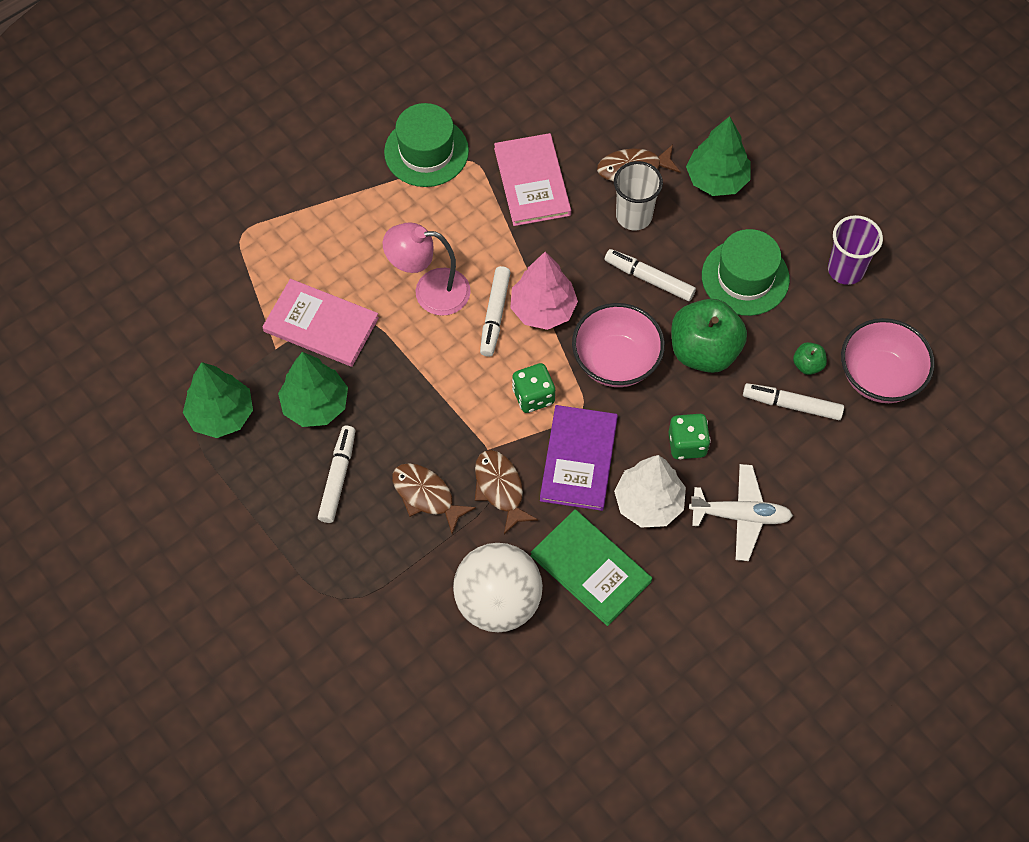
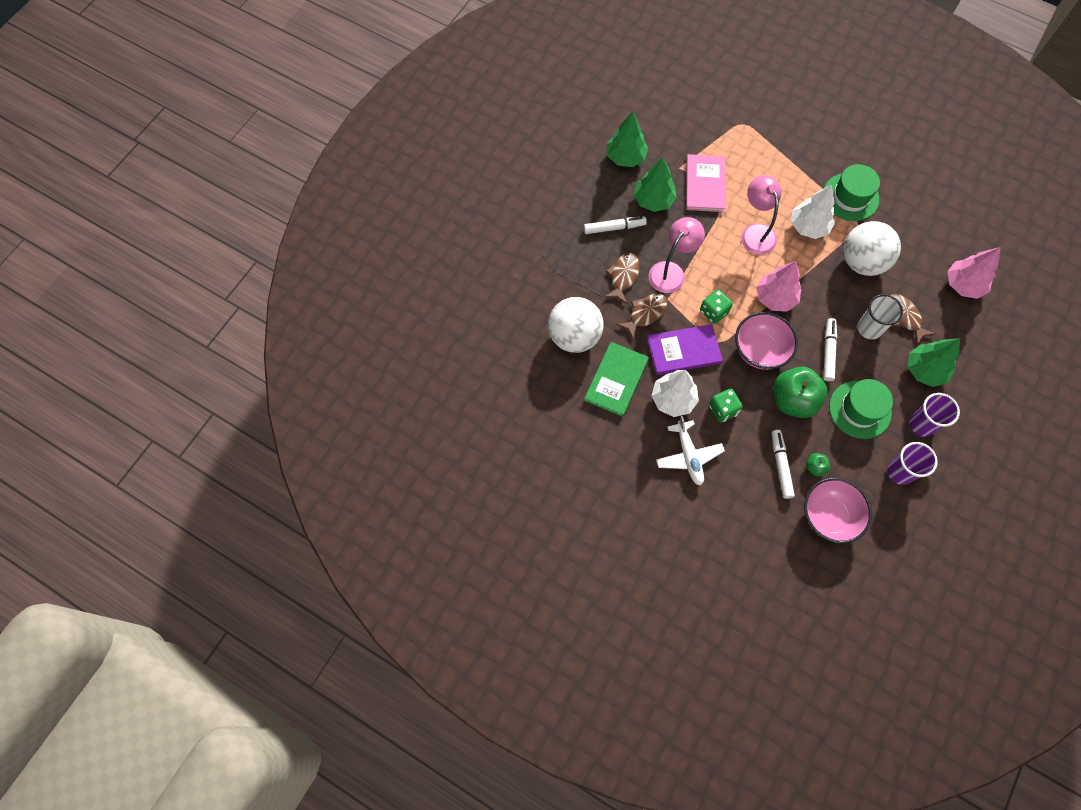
camera: 70 degrees right, 5 degrees up
(445, 427) = (671, 271): none -> pink lamp
(450, 221) = (808, 226): none -> white tree
(495, 315) = (757, 272): white marker -> none
(532, 182) = (862, 262): pink book -> white ball
(613, 83) = (963, 285): none -> pink tree
(790, 216) = (921, 424): none -> purple cup

